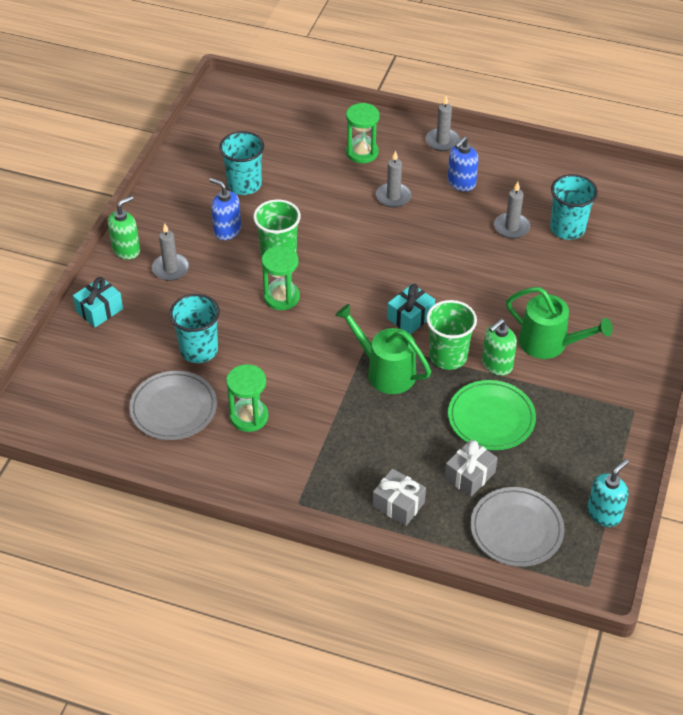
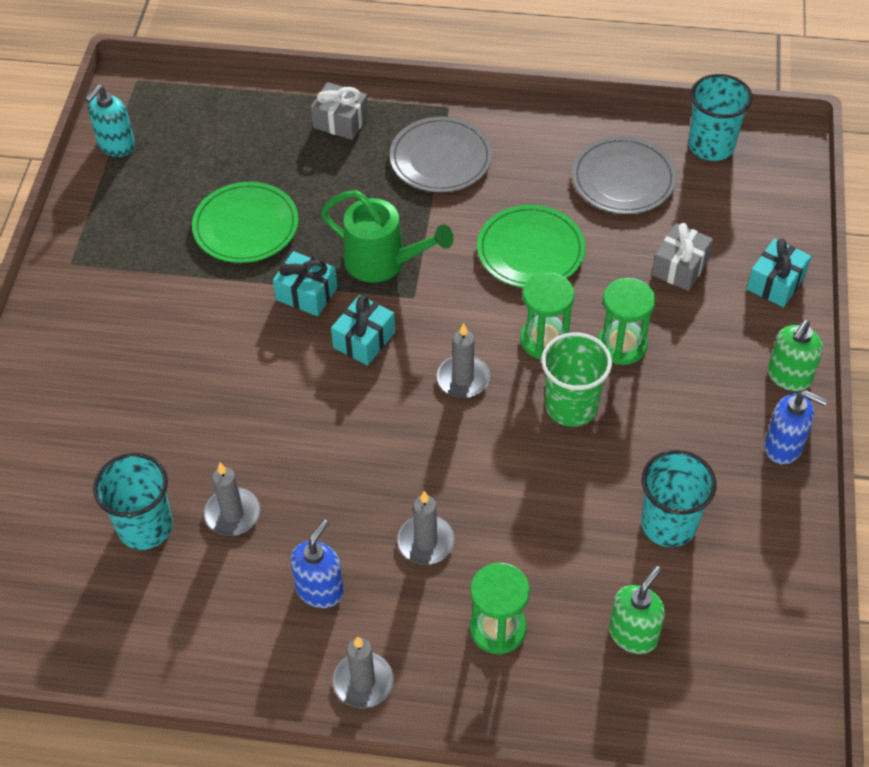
camera: 170 degrees right, 5 degrees up
(170, 269) = (712, 357): grey candle -> grey candle (463, 379)
(199, 350) = (624, 251): turquoise cup -> turquoise cup (711, 146)
(227, 230) = (660, 433): blue soap dispenser -> blue soap dispenser (783, 447)
(249, 417) = (532, 183): green hourglass -> green hourglass (622, 345)
(269, 362) = (530, 250): none -> green plate
(448, 356) = (306, 293): green cup -> turquoise gift
(469, 475) = (266, 161): grey gift -> grey gift (680, 267)
(496, 365) = (243, 292): green soap dispenser -> green soap dispenser (633, 634)
(516, 529) = (211, 117): grey plate -> grey plate (441, 158)
(549, 343) = (175, 332): green watering can -> none

